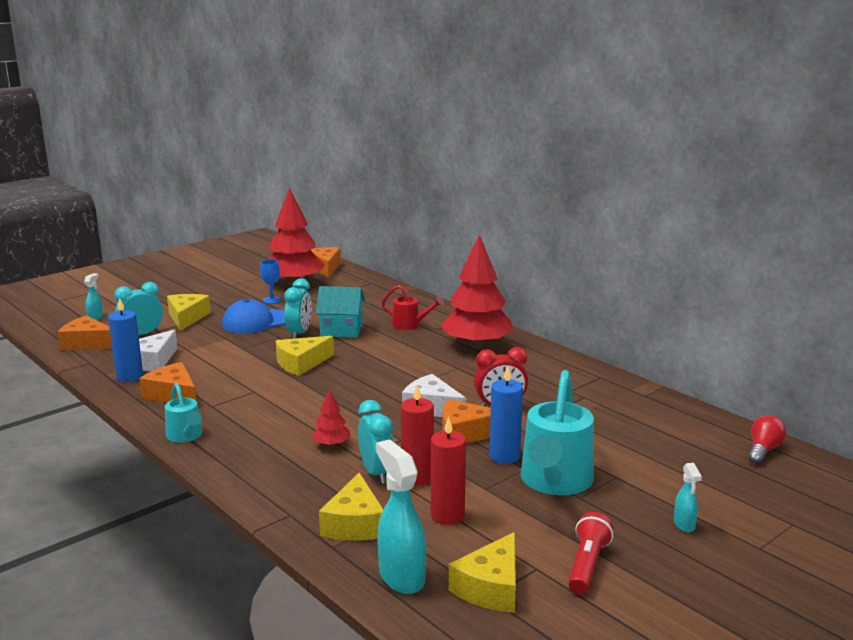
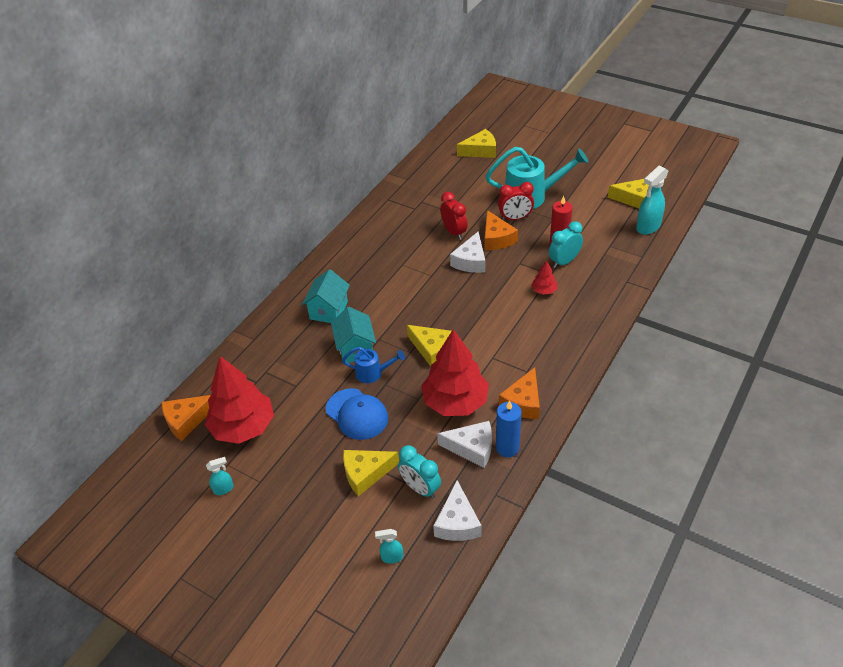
camera: 105 degrees left, 25 degrees up
(87, 343) = (457, 522): orange cheese -> white cheese
(185, 436) = (576, 364): turquoise watering can -> none
(272, 300) = (297, 426): blue goblet -> none
(299, 333) = (373, 373): turquoise clock -> blue watering can
(355, 523) = (618, 254): yellow cheese -> yellow cheese (480, 151)
(410, 325) = (328, 310): red watering can -> turquoise house
(447, 515) = (588, 225): red candle -> none
(477, 345) = (357, 264): red tree -> red tree (455, 402)
(504, 456) = (515, 218): blue candle -> red clock
(587, 565) = (598, 176): red flashlight -> none
(684, 525) = (545, 153): turquoise spray bottle -> turquoise spray bottle (224, 489)
(763, 450) = (456, 135): red light bulb -> none

